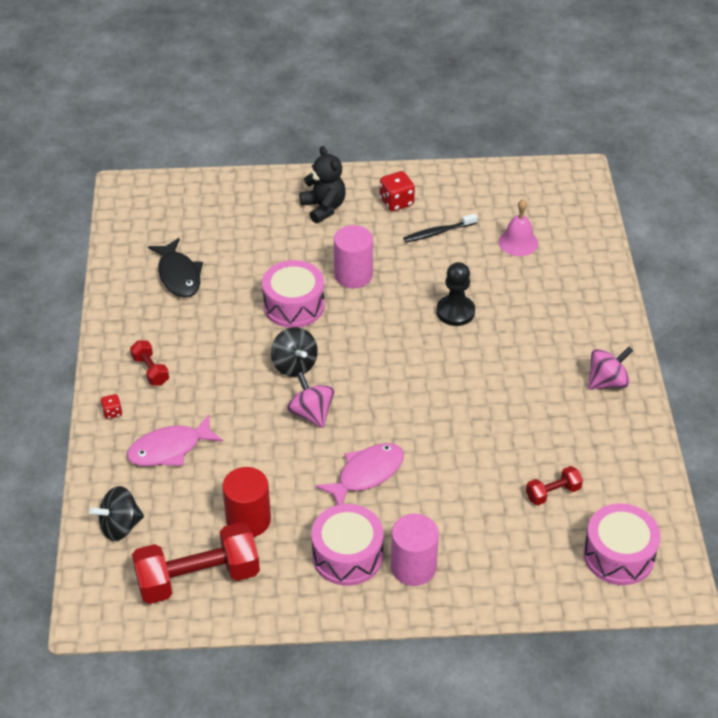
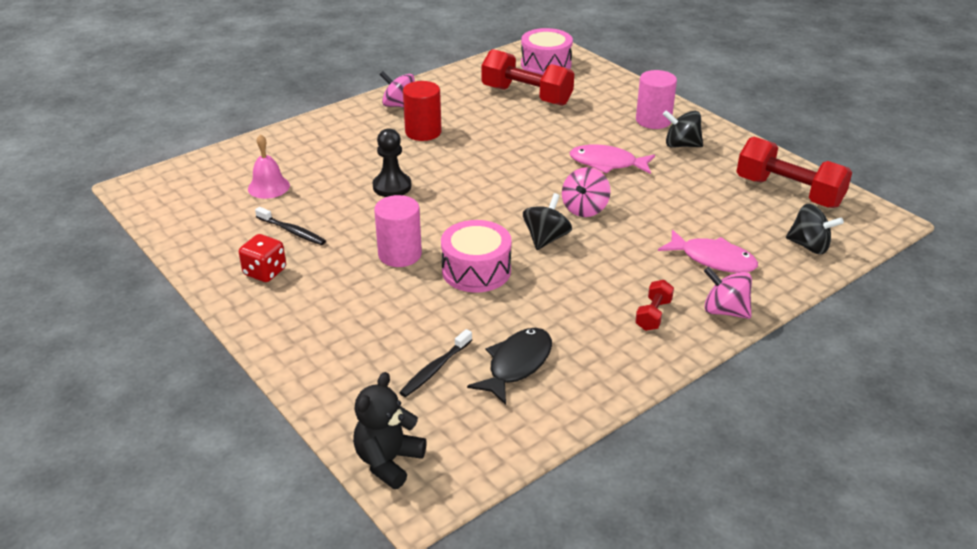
camera: 125 degrees left, 10 degrees down
(112, 412) = (725, 311): red dice -> pink spinning top
(214, 238) = (435, 369): none -> black toothbrush
(248, 520) = (715, 193): red cylinder -> red cylinder (423, 132)
(323, 207) = (314, 315): black teddy bear -> black teddy bear (388, 461)
(347, 555) = (681, 145): pink drum -> black spinning top
(553, 493) = (527, 96): red dumbbell -> red dumbbell, size x2.11

